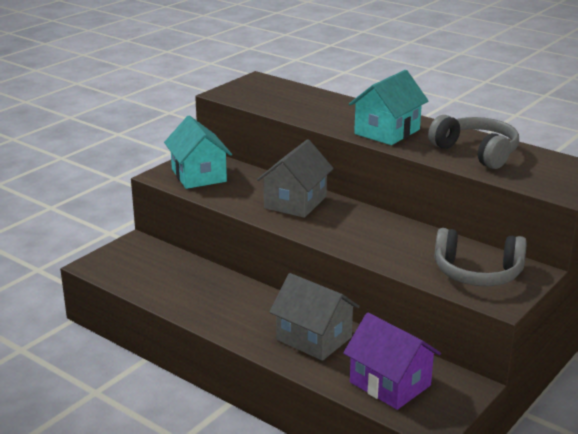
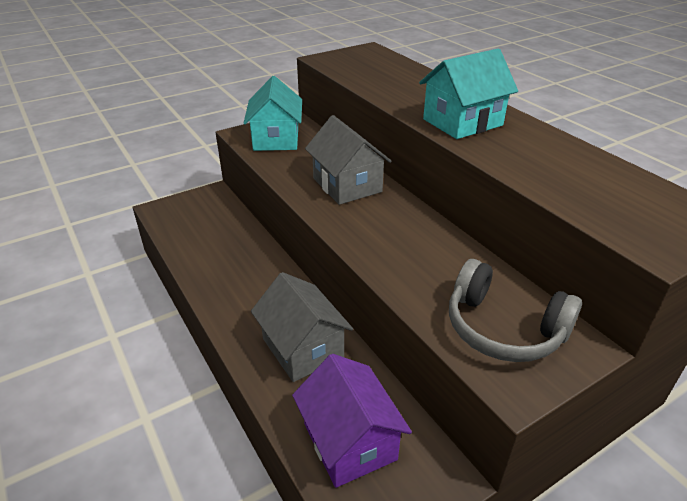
camera: 20 degrees right, 10 degrees up
(295, 202) = (347, 185): grey house -> grey house turned 75 degrees counterclockwise
(476, 152) = (558, 165): grey headphones -> none

